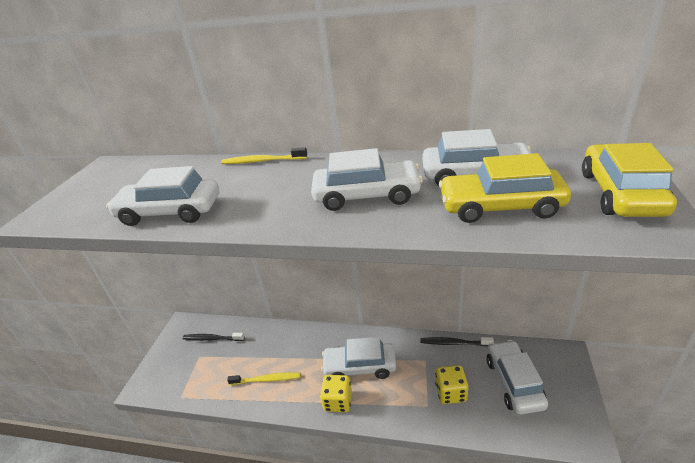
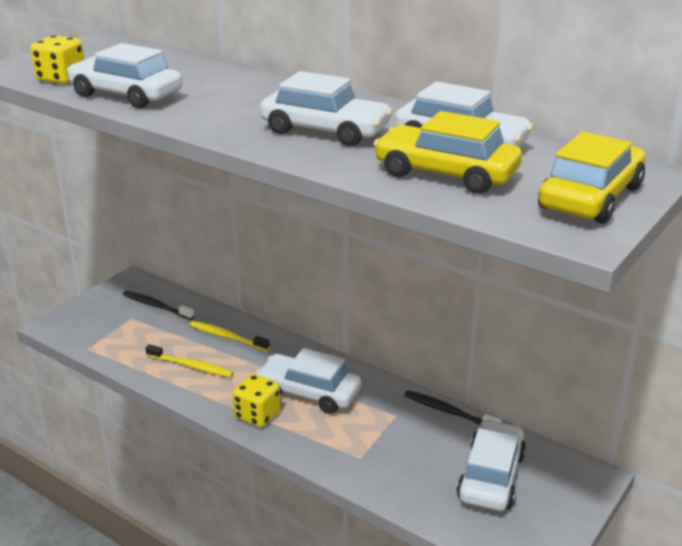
camera: 20 degrees right, 5 degrees down
(262, 161) = (256, 75): yellow toothbrush -> yellow toothbrush (227, 337)
(451, 392) = (400, 456): yellow dice -> yellow dice (61, 78)

